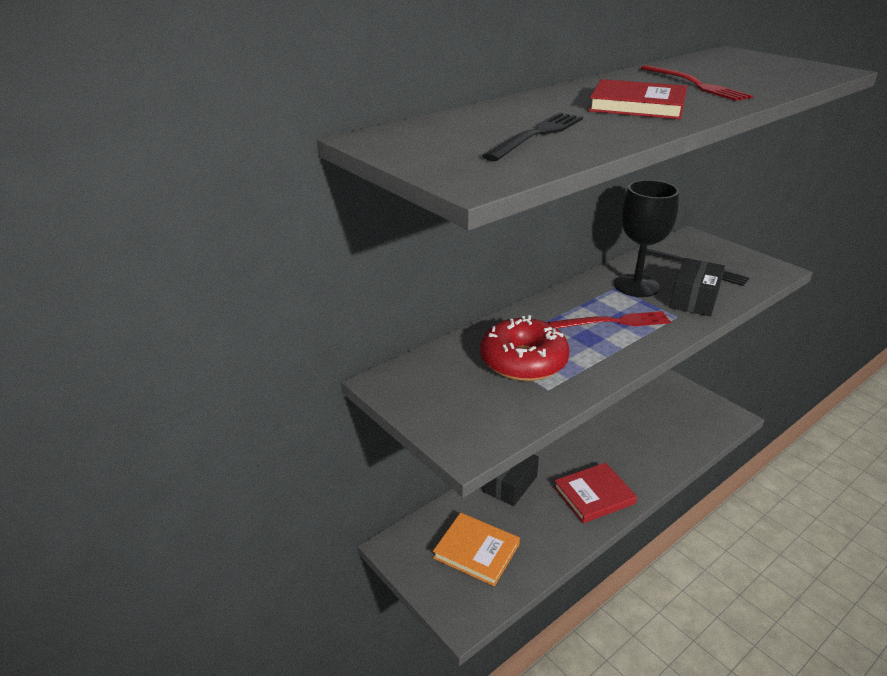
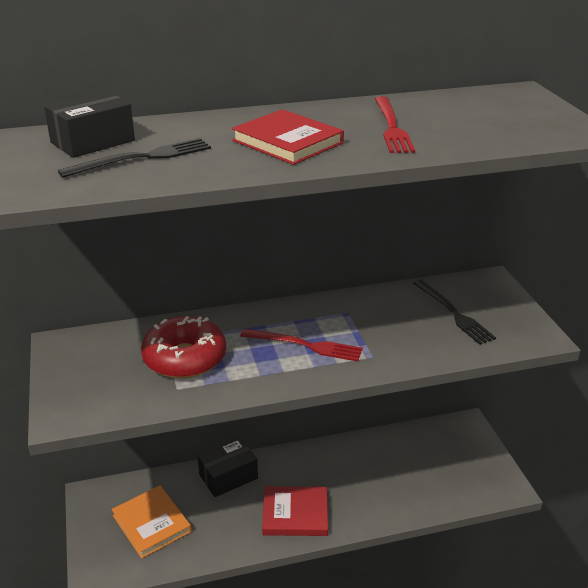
camera: 25 degrees right, 0 degrees up
(636, 286) = (369, 316): black goblet -> none
(694, 299) = (410, 345): black box -> black box (92, 141)

